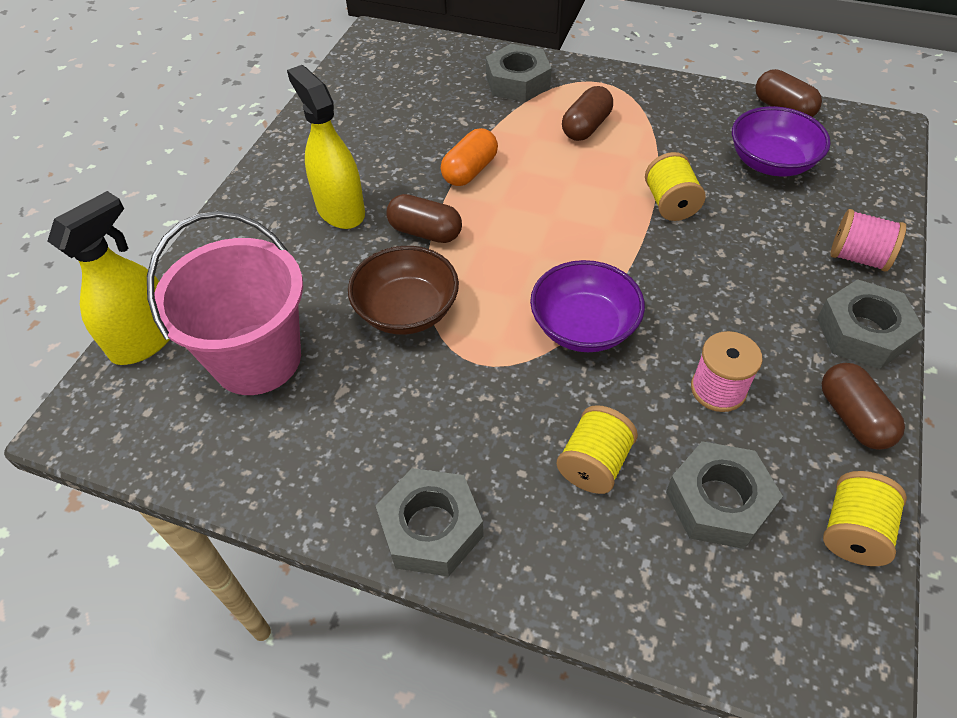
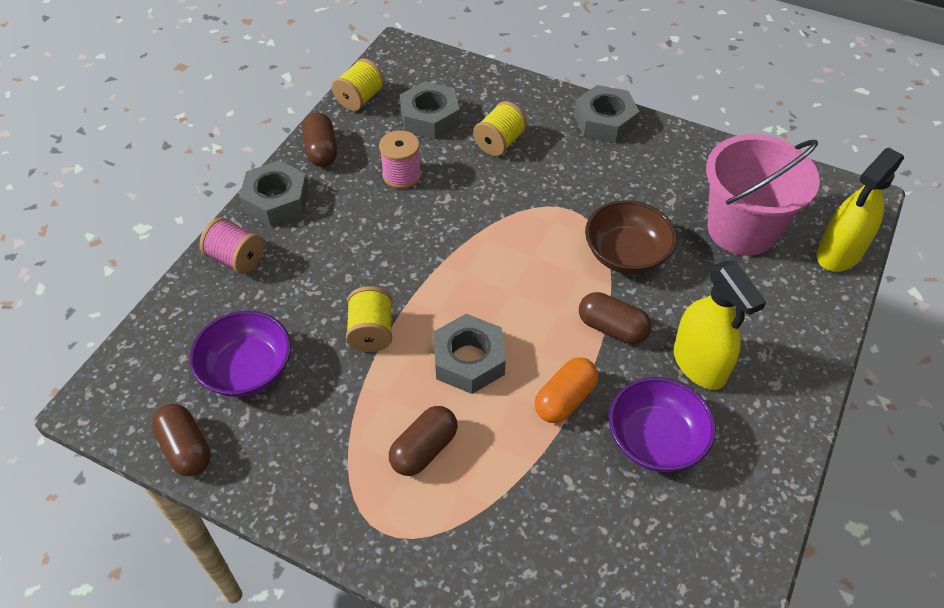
camera: 175 degrees left, 0 degrees up
(517, 82) = (492, 547): grey nut -> grey nut (469, 360)
(583, 327) = (484, 226): purple bowl -> purple bowl (655, 440)

